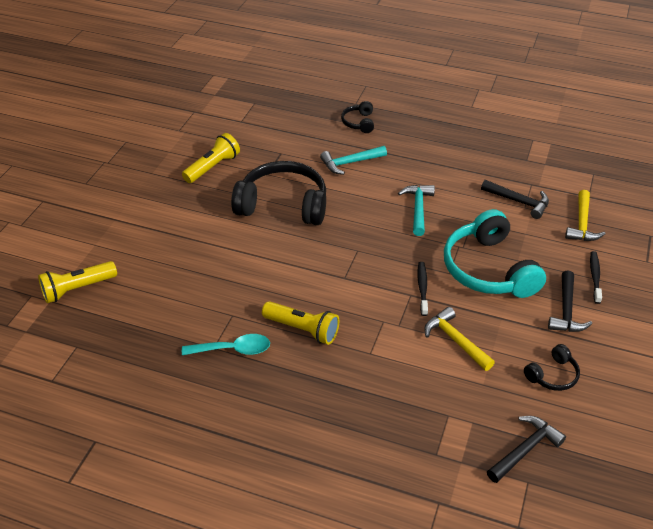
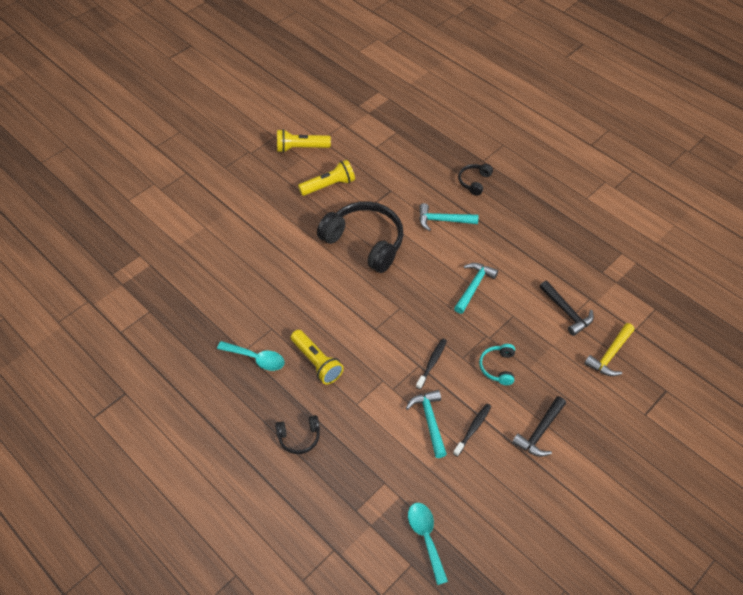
camera: 25 degrees right, 10 degrees up
(77, 289) = (173, 262): yellow flashlight -> yellow flashlight (301, 148)
(455, 340) = (430, 421): yellow hammer -> turquoise hammer
(488, 269) = (498, 367): turquoise headphones -> turquoise headphones, size x0.47
(525, 450) = (426, 537): black hammer -> turquoise spoon
(552, 375) = (489, 484): black headphones -> black headphones (299, 437)
(595, 277) = (586, 411): black toothbrush -> black toothbrush (472, 429)

